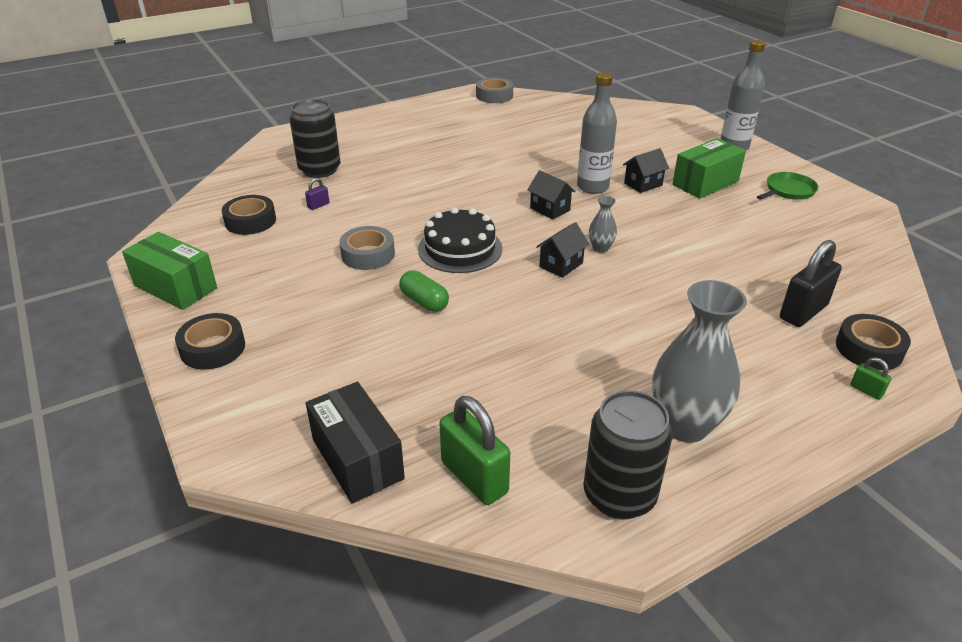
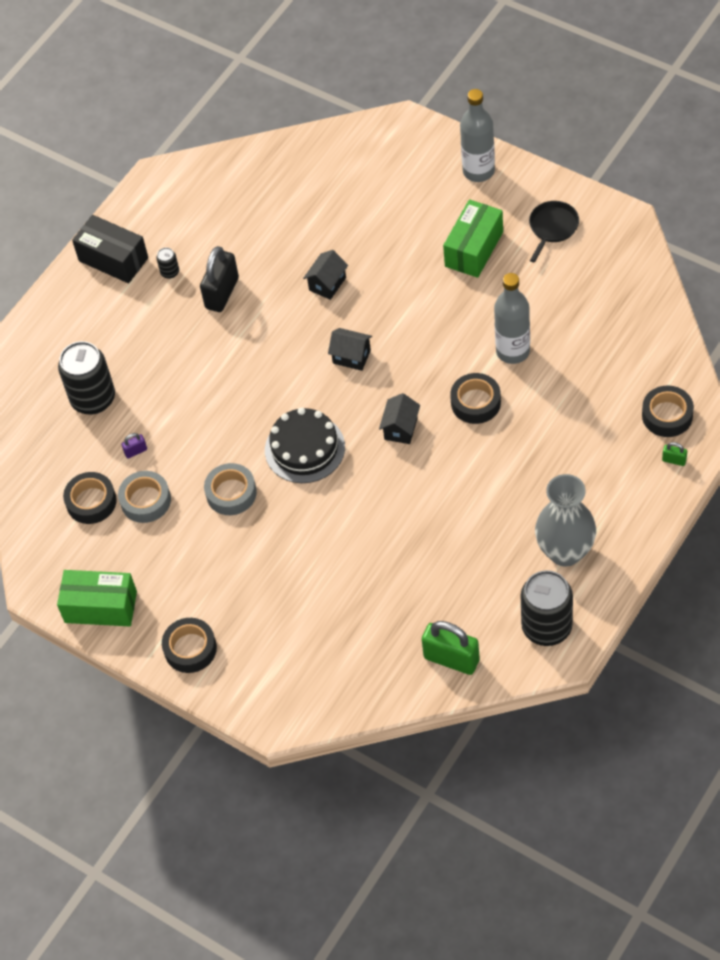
camera: 20 degrees left, 20 degrees up
(318, 205) = (135, 451): purple padlock -> purple padlock turned 45 degrees clockwise
(357, 459) = (368, 683): black box -> black box (113, 259)
(424, 302) = (316, 524): green capsule -> none
(444, 130) = (170, 272): none -> black can
(494, 96) = (181, 177): grey tape -> grey tape (145, 501)
(592, 187) = (373, 304): grey bottle -> grey bottle (513, 351)
(600, 248) = (423, 391): grey vase -> none
(643, 184) = (417, 278): black house -> black house (327, 284)
(649, 271) = (475, 402): none -> black tape
(788, 191) = (552, 227): green pan -> black pan
(803, 312) = (610, 395): black padlock -> black padlock (222, 293)

